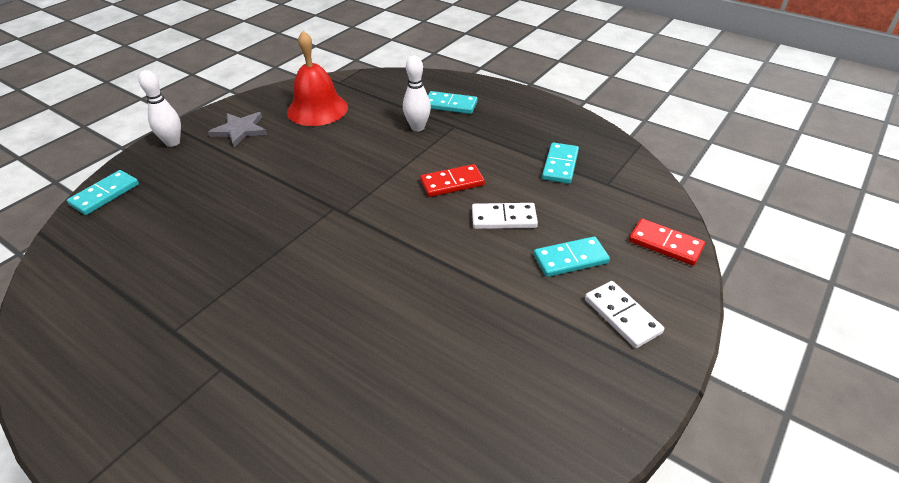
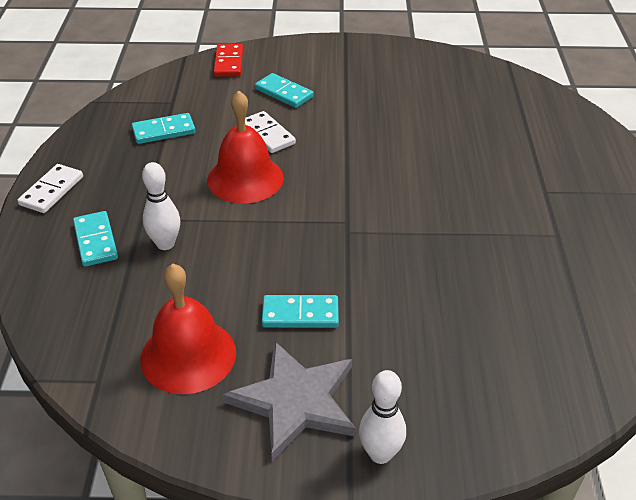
camera: 125 degrees left, 0 degrees up
(105, 195) = (516, 428): turquoise domino -> turquoise domino (300, 314)
(240, 130) = (295, 401): grey star -> grey star, size x1.52
(452, 183) = (245, 178): red domino -> red bell
(622, 316) = (317, 63): white domino -> white domino (52, 191)

